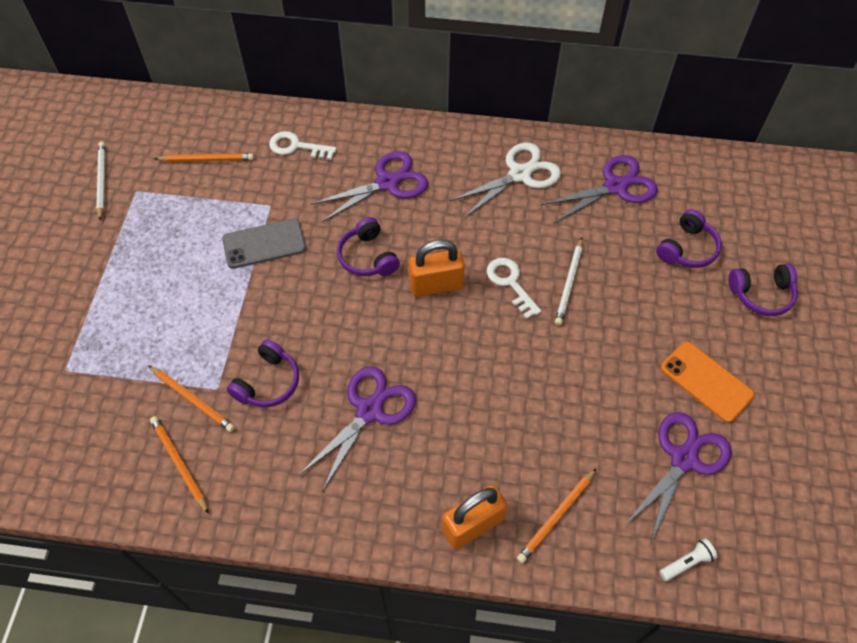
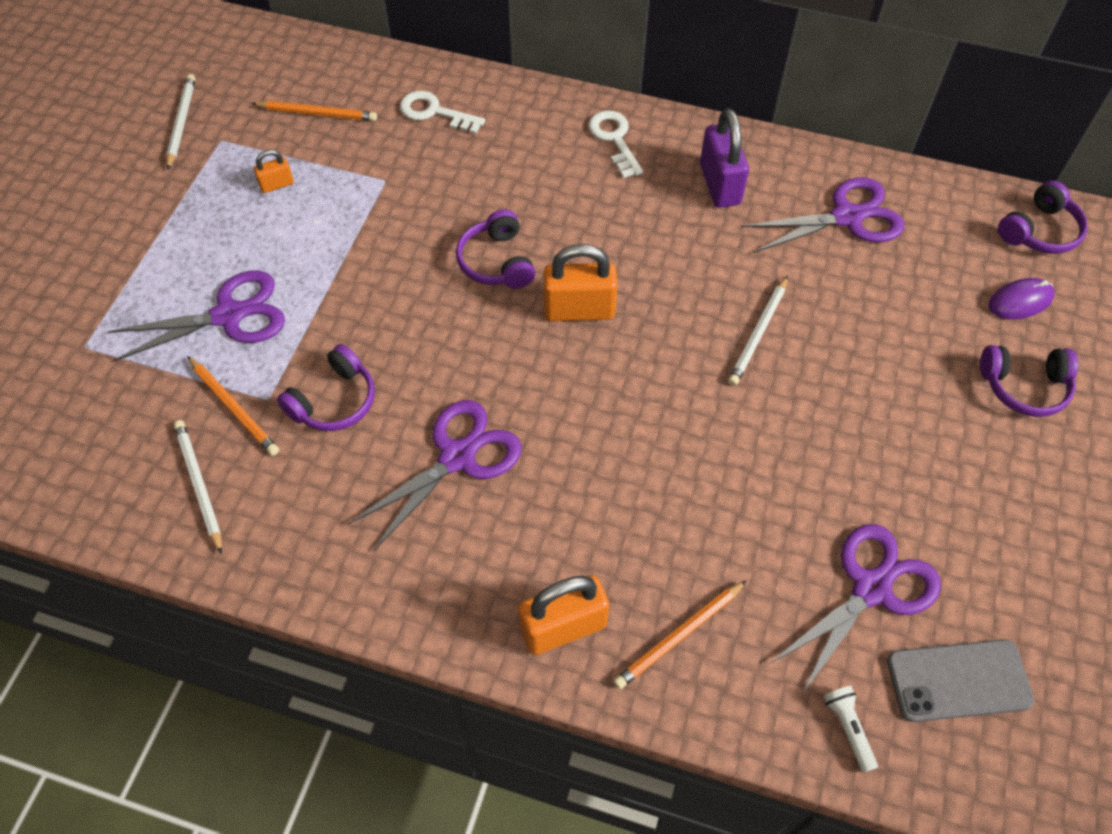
camera: 10 degrees right, 0 degrees up
(179, 463) = (199, 485): orange pencil -> white pencil
(187, 220) = (277, 184): none -> orange padlock
(264, 244) = (367, 227): grey phone -> grey phone (958, 681)
(387, 183) = (542, 172): purple scissors -> purple scissors (229, 315)
(510, 283) = (678, 322): white key -> white key (614, 139)
(519, 174) = (720, 184): white scissors -> purple padlock
(686, 563) = (848, 728): white flashlight -> white flashlight turned 90 degrees counterclockwise
(687, 249) = (931, 311): purple headphones -> purple headphones (1039, 231)
(706, 382) = (923, 490): orange phone -> none
(747, 232) = (1020, 301): none -> purple mouse

